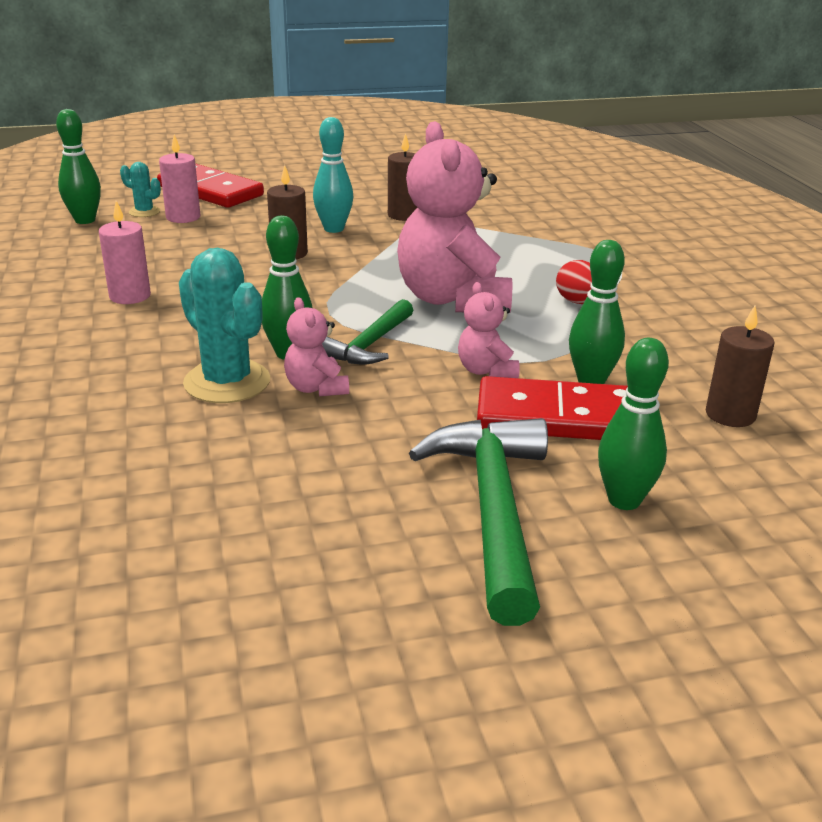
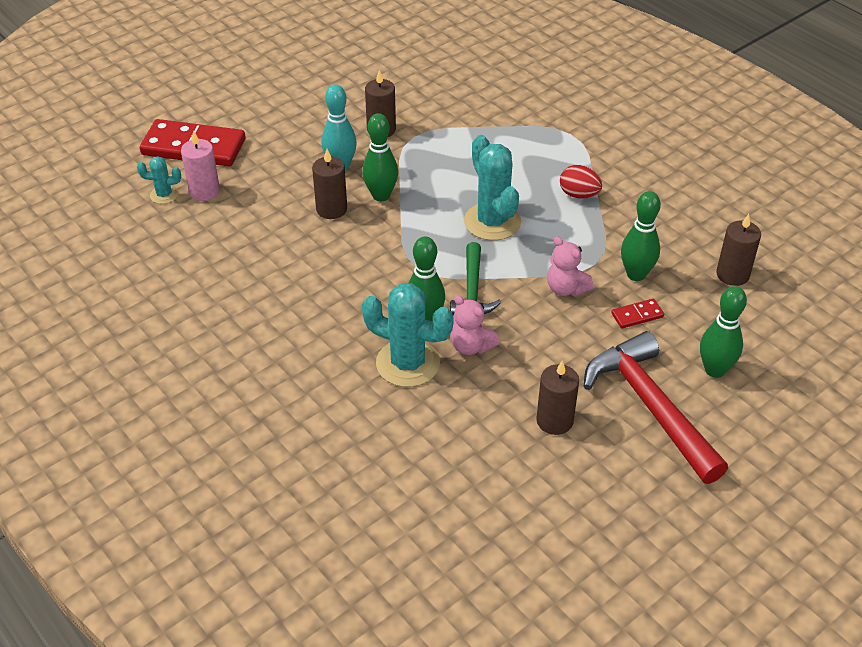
camera: 25 degrees left, 15 degrees up
(85, 220) = (124, 223): green bowling pin -> green bowling pin (381, 195)
(130, 296) = (255, 302): pink candle -> none
(345, 484) = (554, 421): none -> brown candle
(452, 299) = (492, 222): pink teddy bear -> turquoise cactus
(492, 509) = (650, 406): green hammer -> red hammer
(558, 417) = (637, 315): red domino -> red domino, size x0.43

